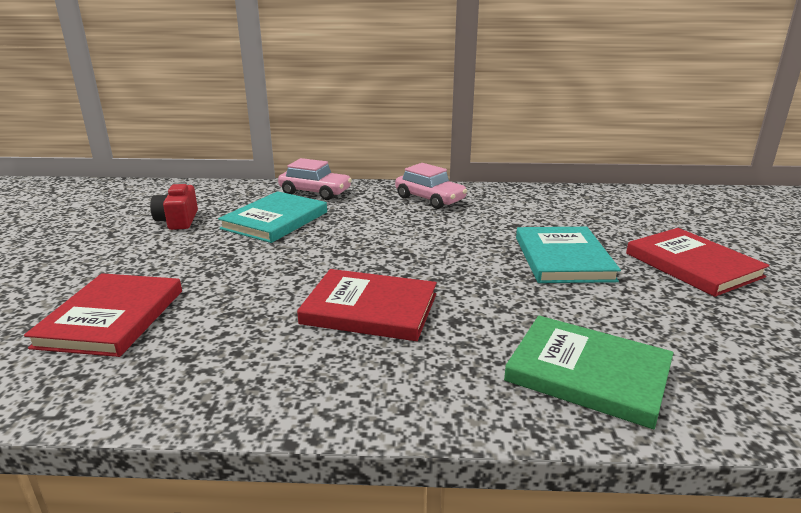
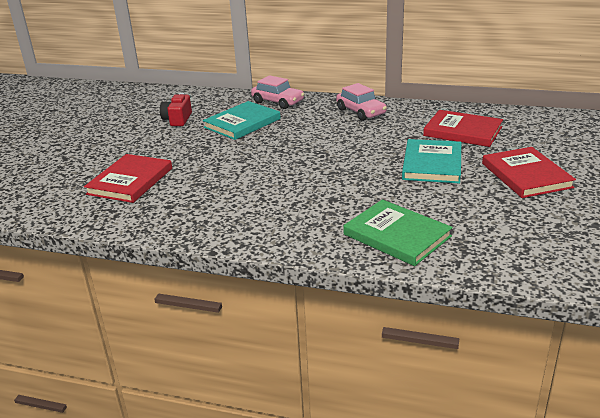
camera: 15 degrees right, 5 degrees up
(370, 309) = (282, 188): red book -> red book (462, 131)

